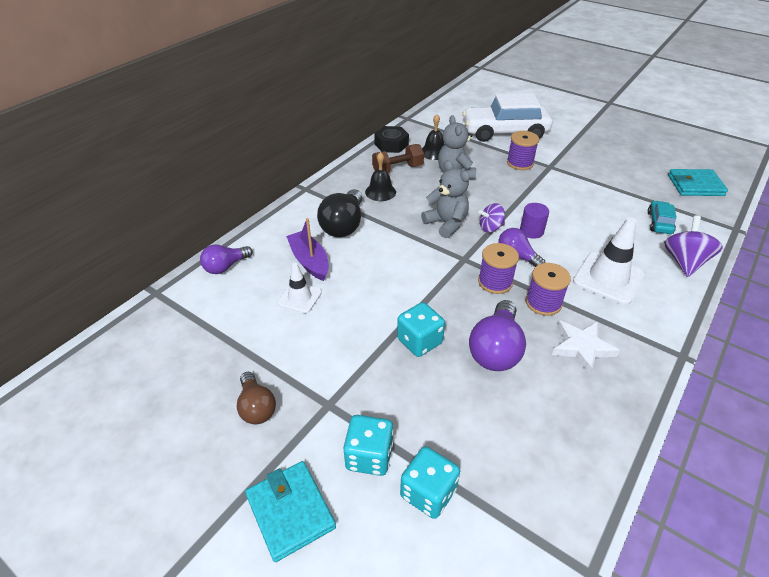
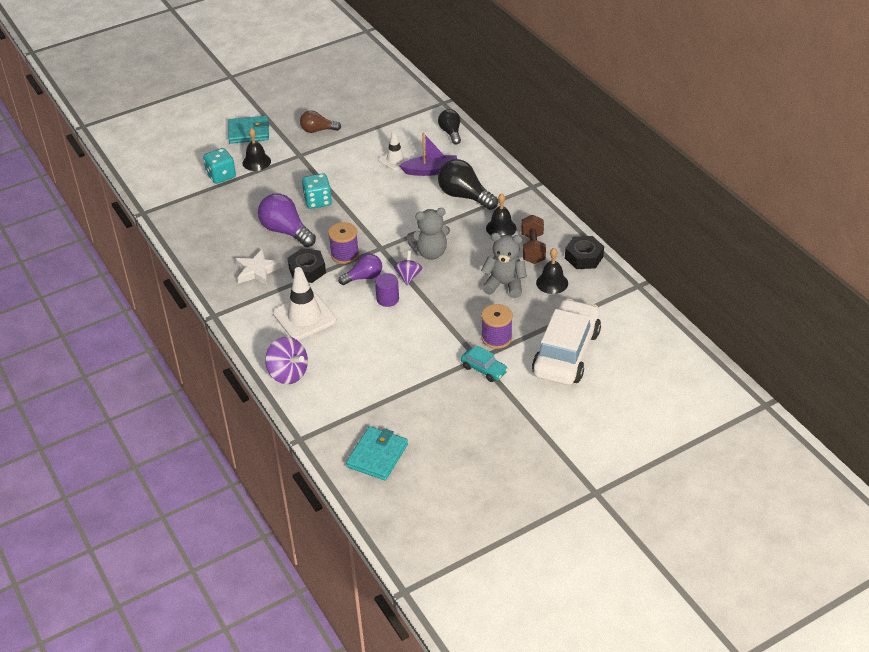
camera: 115 degrees right, 0 degrees up
(225, 267) = (451, 133): purple light bulb -> black light bulb
(369, 456) = (256, 162): turquoise dice -> black bell
(543, 303) = (307, 270): purple spool -> black nut
(659, 223) = (343, 389): turquoise car -> turquoise car (484, 369)

